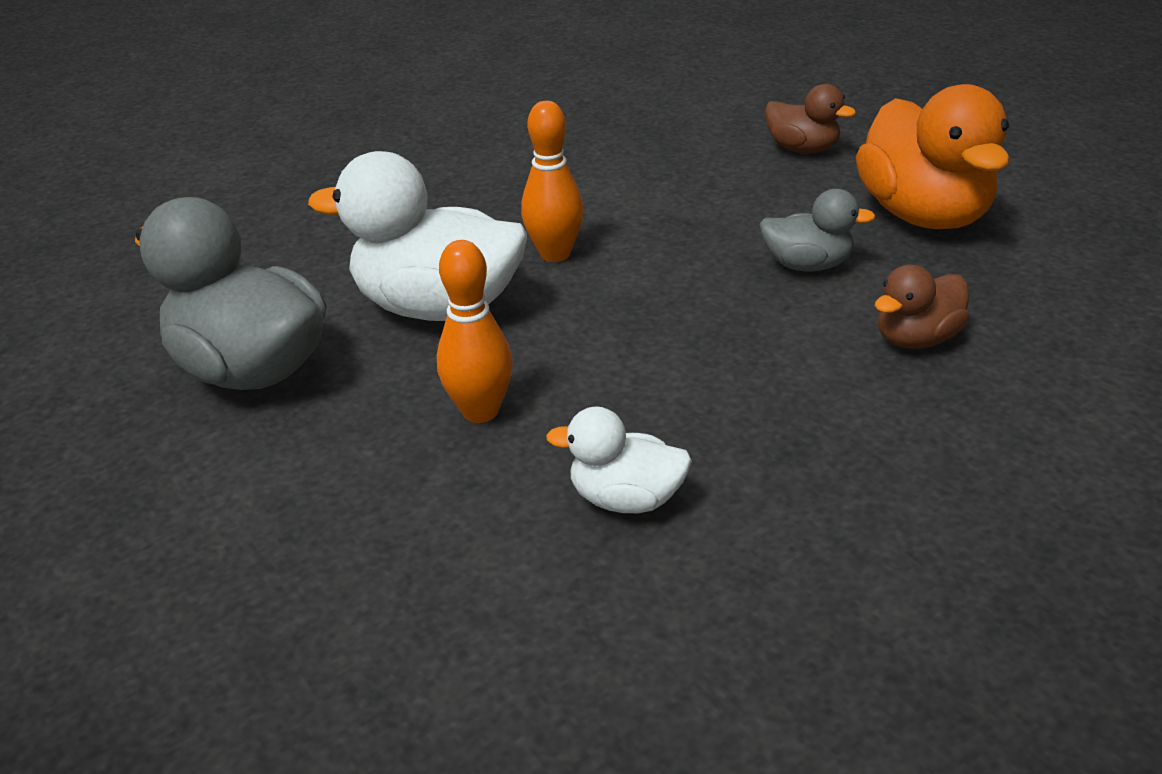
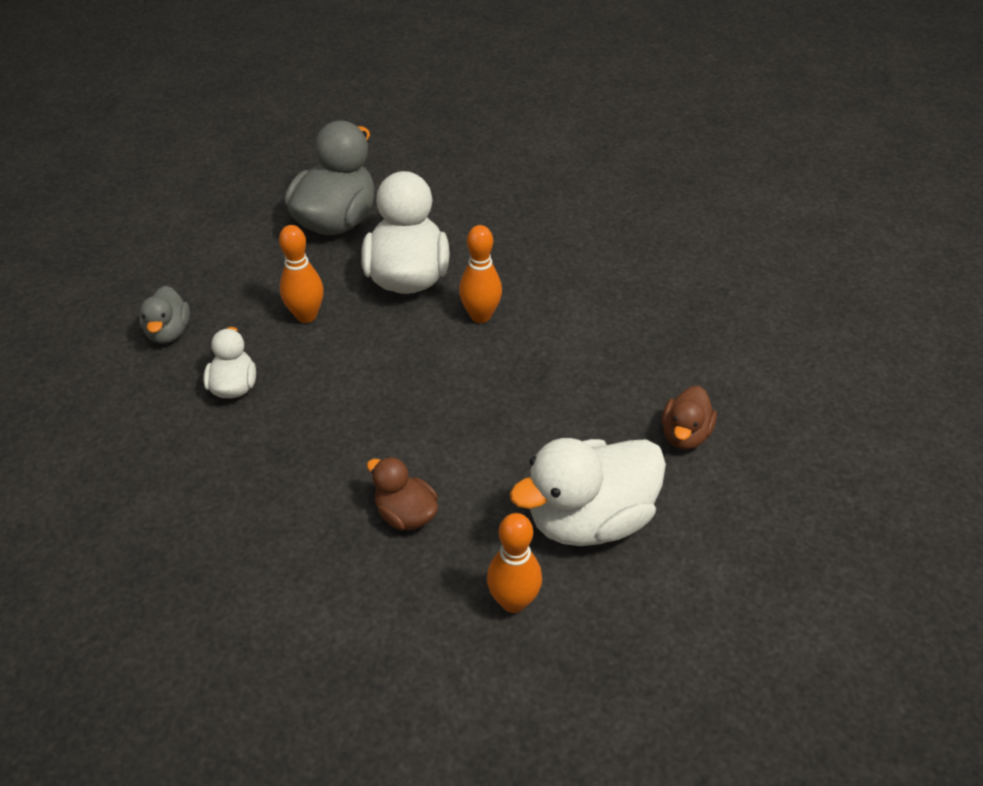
camera: 75 degrees right, 10 degrees up
(807, 265) = (494, 449): grey duck -> grey duck (169, 332)
(923, 215) = (589, 519): orange duck -> white duck
(1048, 273) = (513, 601): none -> orange bowling pin

